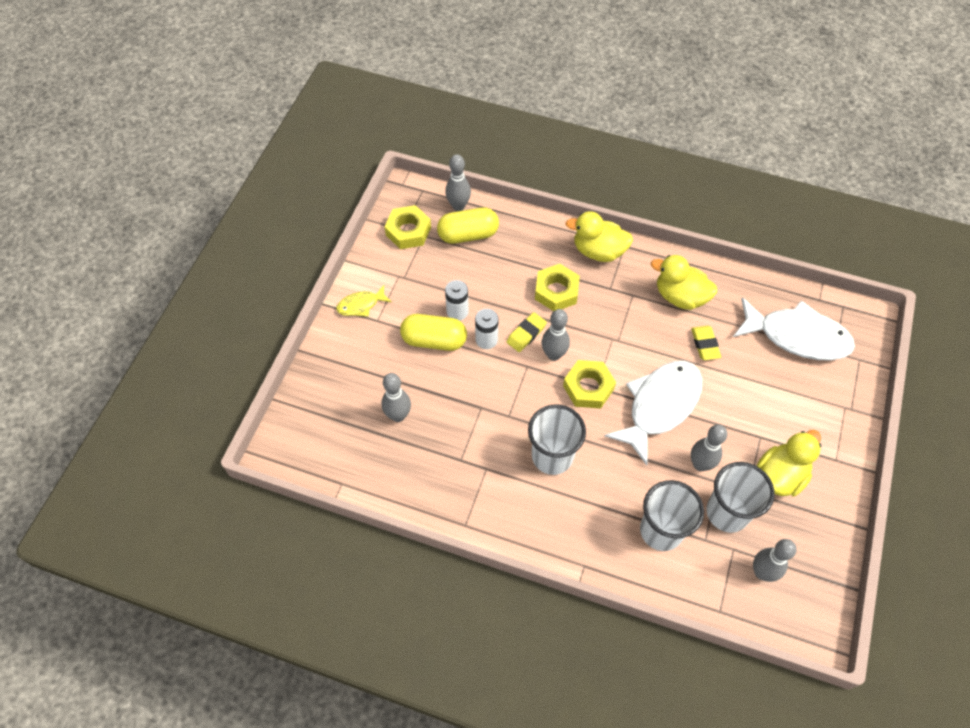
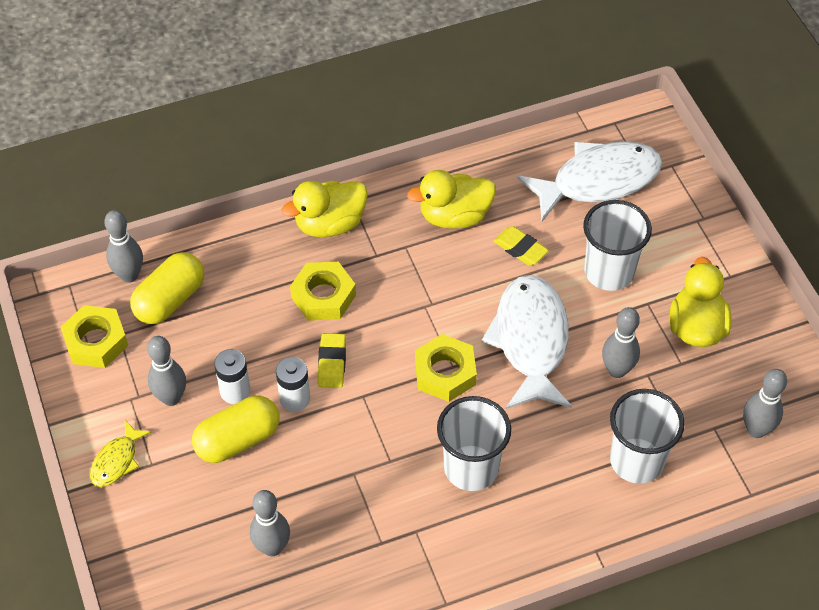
camera: 40 degrees left, 5 degrees down
(553, 354) = (380, 364): grey bowling pin -> grey bowling pin (171, 398)
(727, 512) = (680, 397): white cup -> white cup (609, 272)

